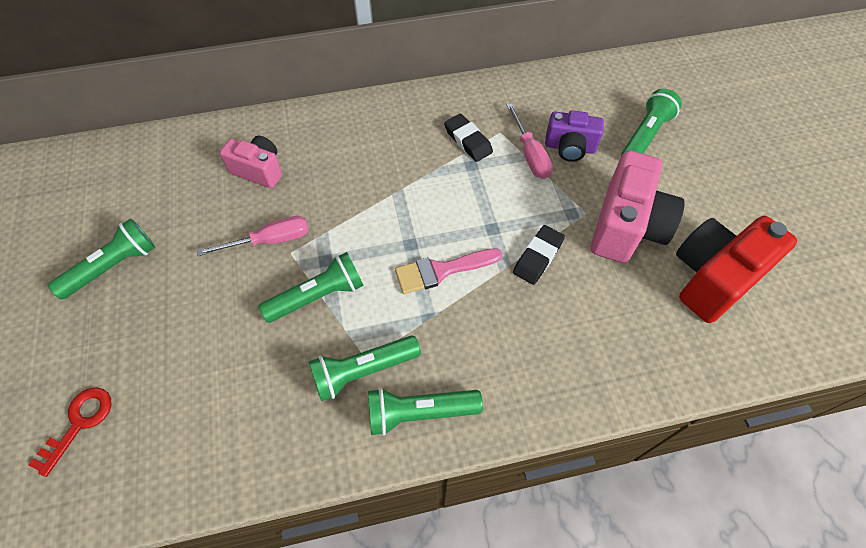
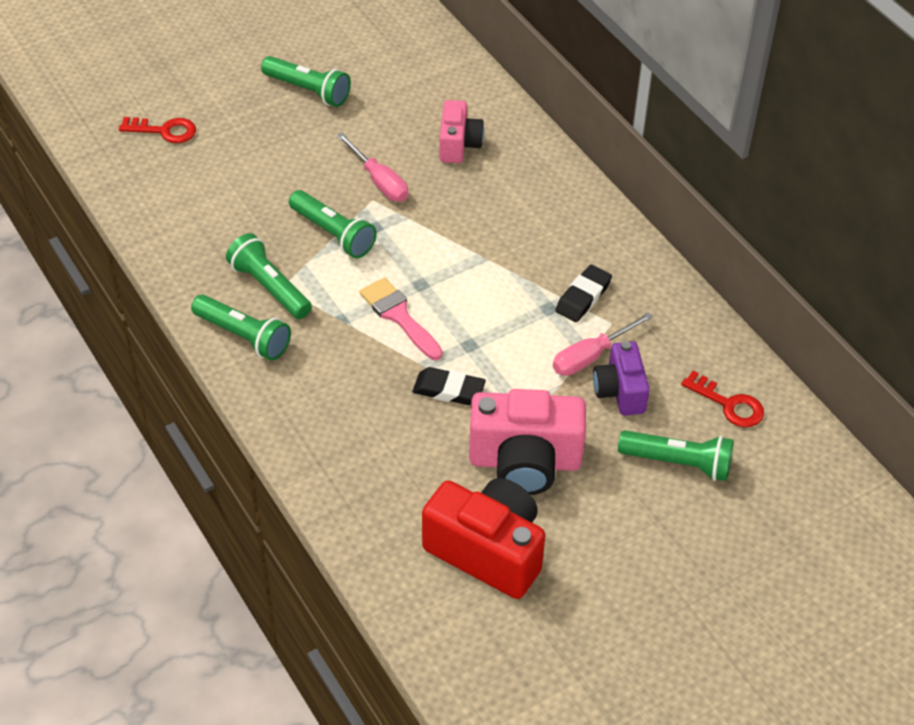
camera: 70 degrees right, 10 degrees down
(419, 413) = (243, 336): green flashlight -> green flashlight turned 150 degrees clockwise
(597, 93) = (729, 404): none -> red key

